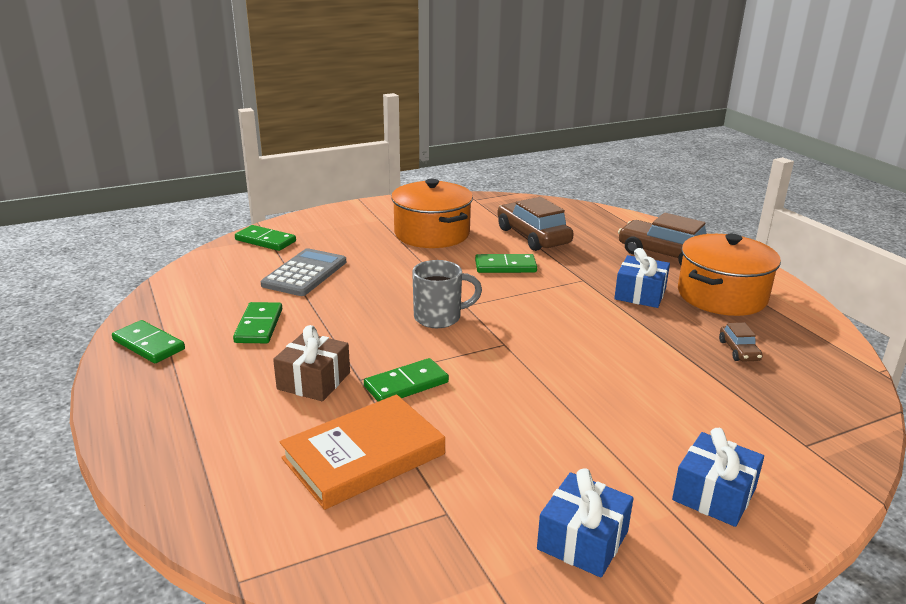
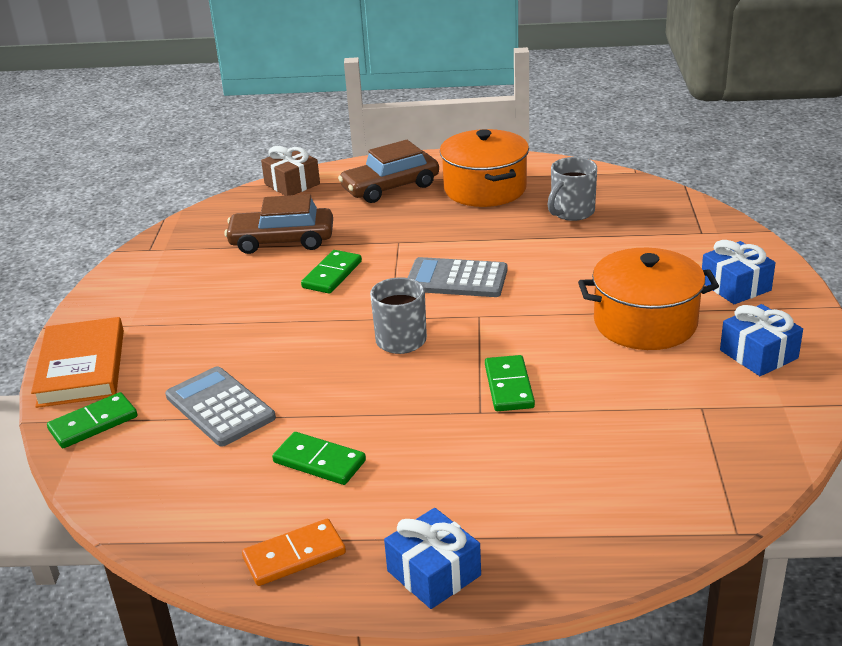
camera: 60 degrees left, 5 degrees up
(149, 345) = (294, 555): green domino -> orange domino
(314, 381) = (463, 441): brown gift -> brown gift (292, 184)
(363, 456) = (605, 434): orange book -> orange book (81, 368)
(432, 234) = (208, 299): orange pot -> orange pot (645, 323)
(552, 319) = (456, 279): none -> grey calculator
(640, 294) = (449, 223): blue gift -> blue gift (434, 573)
(739, 350) = (571, 212): brown car -> grey mug

